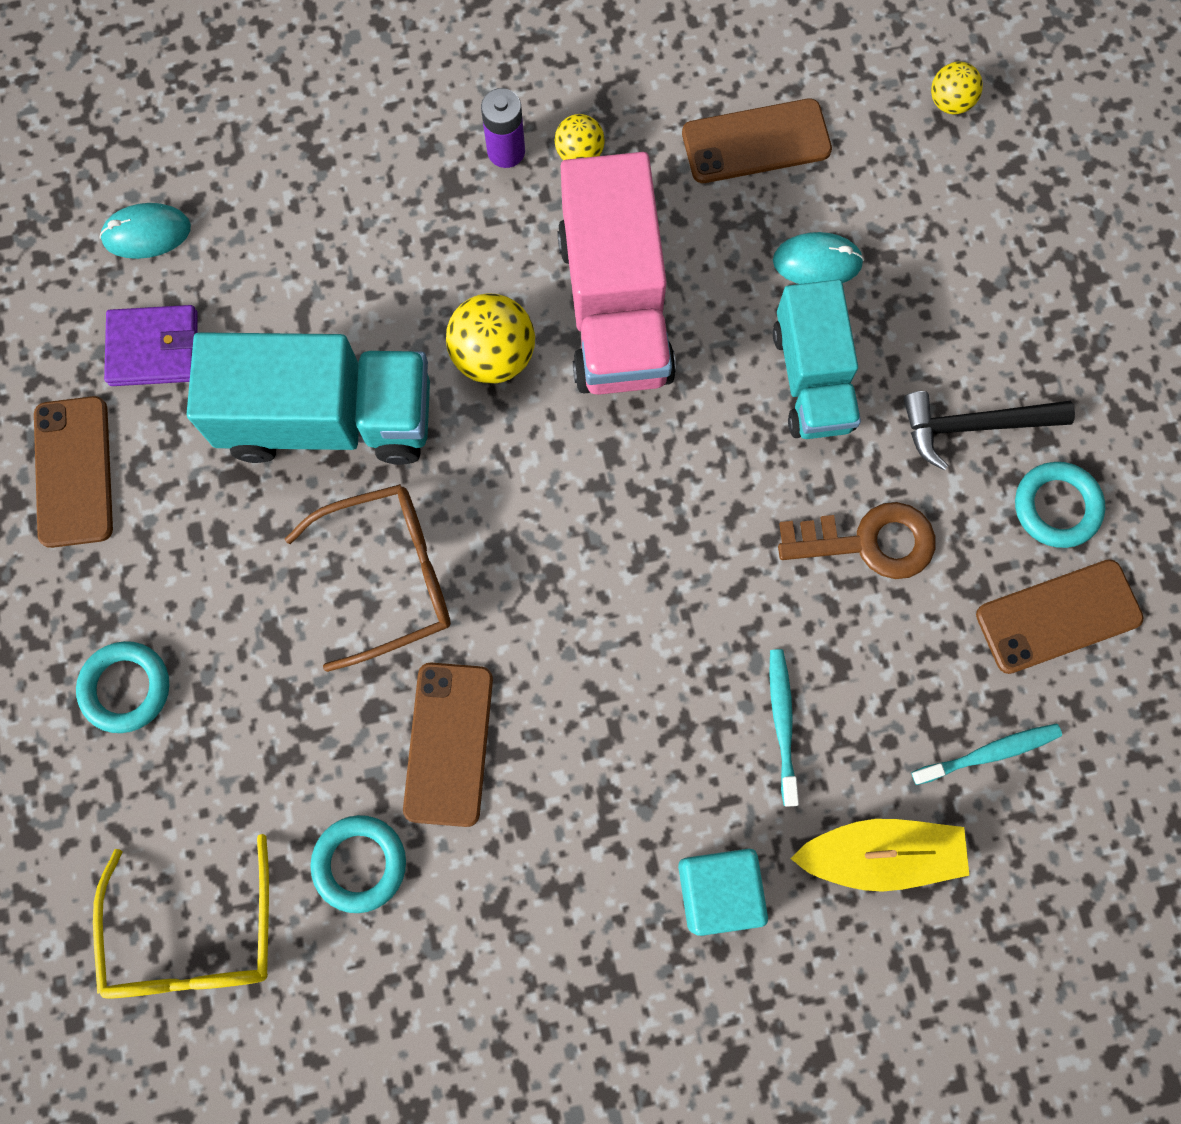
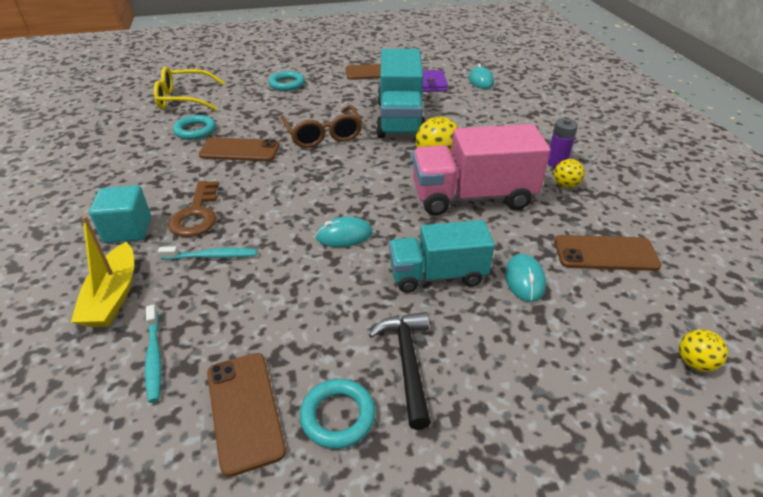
camera: 90 degrees right, 35 degrees down
(724, 516) = (344, 235): none -> turquoise mouse
(756, 142) = (605, 253): brown phone -> brown phone turned 75 degrees counterclockwise
(868, 542) = (321, 299): brown key -> brown key (197, 214)

